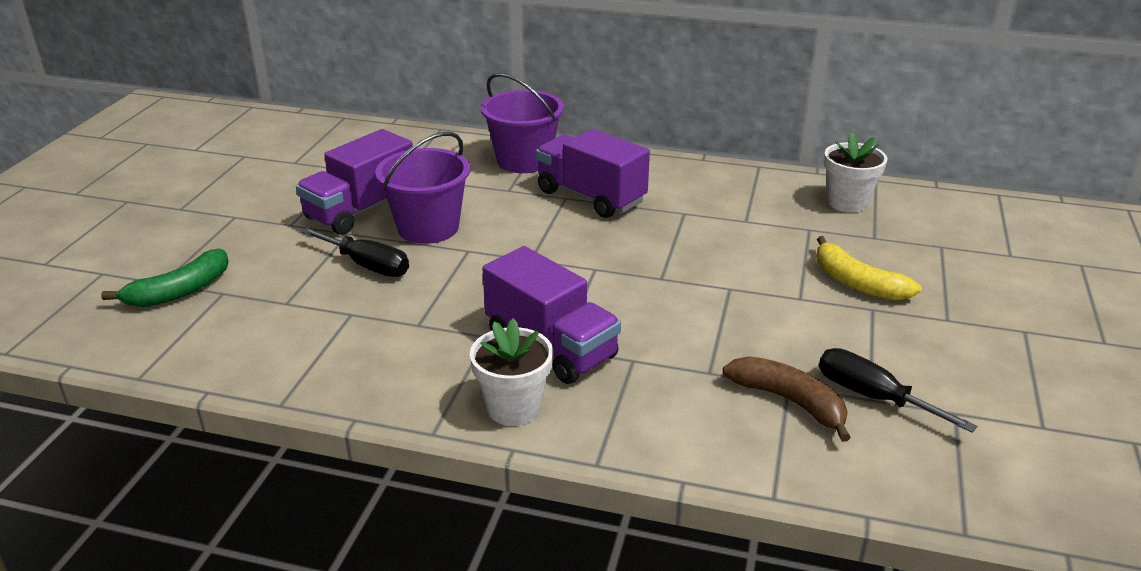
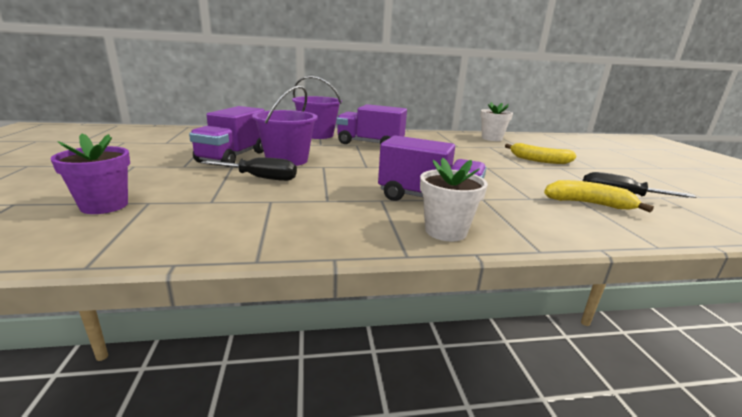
camera: 25 degrees left, 10 degrees down
(179, 291) = (104, 205): green banana -> purple flower pot
(789, 401) = (588, 204): brown banana -> yellow banana

